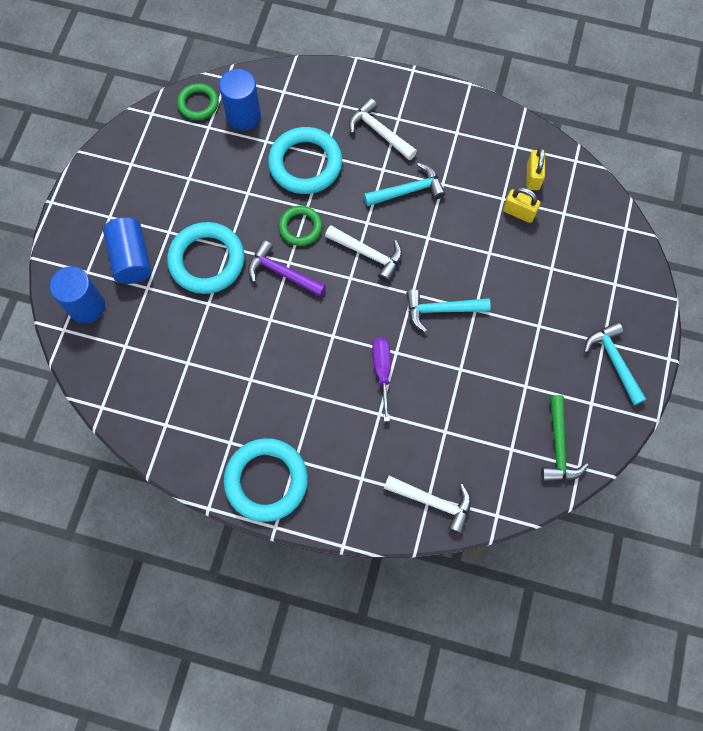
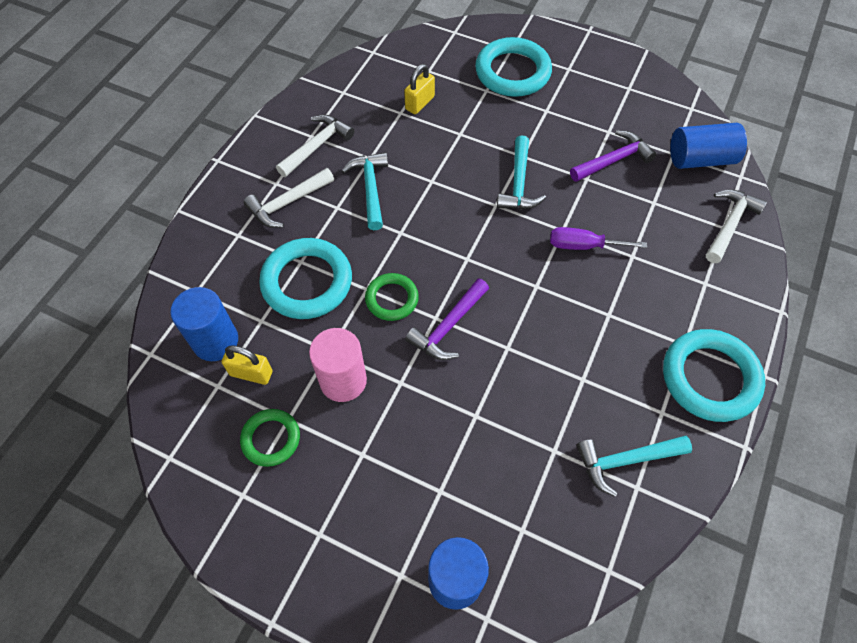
camera: 80 degrees left, 10 degrees down
(131, 258) = (392, 508): blue cylinder -> blue cylinder (700, 159)
(198, 104) = (177, 394): green ring -> green ring (271, 439)
(207, 260) = (415, 410): turquoise ring -> turquoise ring (512, 72)
(224, 207) = (343, 380): none -> pink cylinder
(368, 254) = (441, 237): white hammer -> white hammer (317, 146)
(489, 392) = (613, 160): none -> purple hammer
(533, 177) = (382, 85): yellow padlock -> yellow padlock (251, 373)
(558, 447) = (671, 119): green hammer -> none
(614, 361) = (588, 65): turquoise hammer -> turquoise hammer (625, 460)

